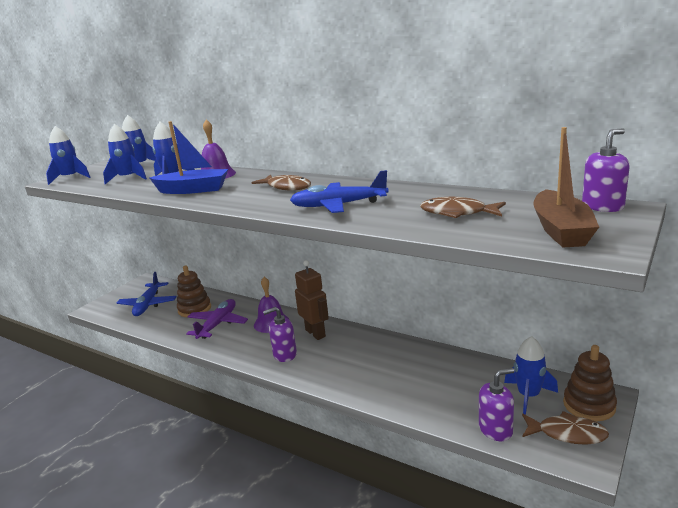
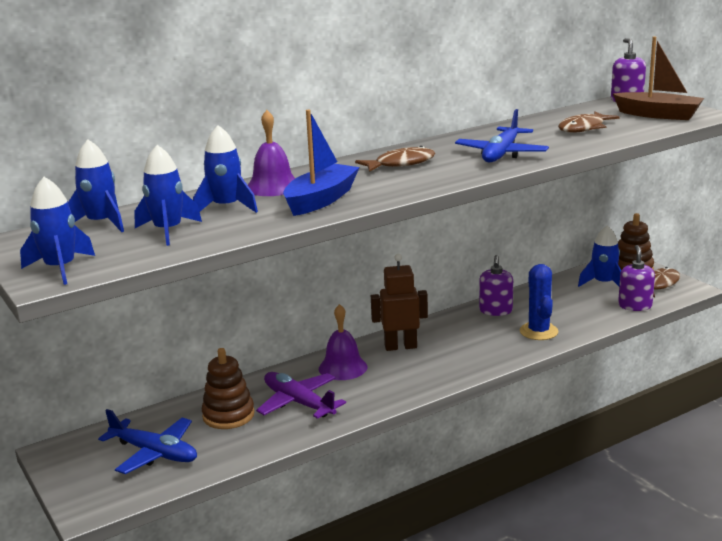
camera: 65 degrees left, 0 degrees up
(284, 354) = (425, 371): purple soap dispenser -> purple soap dispenser (495, 311)
(388, 386) = (538, 331): none -> blue cactus

